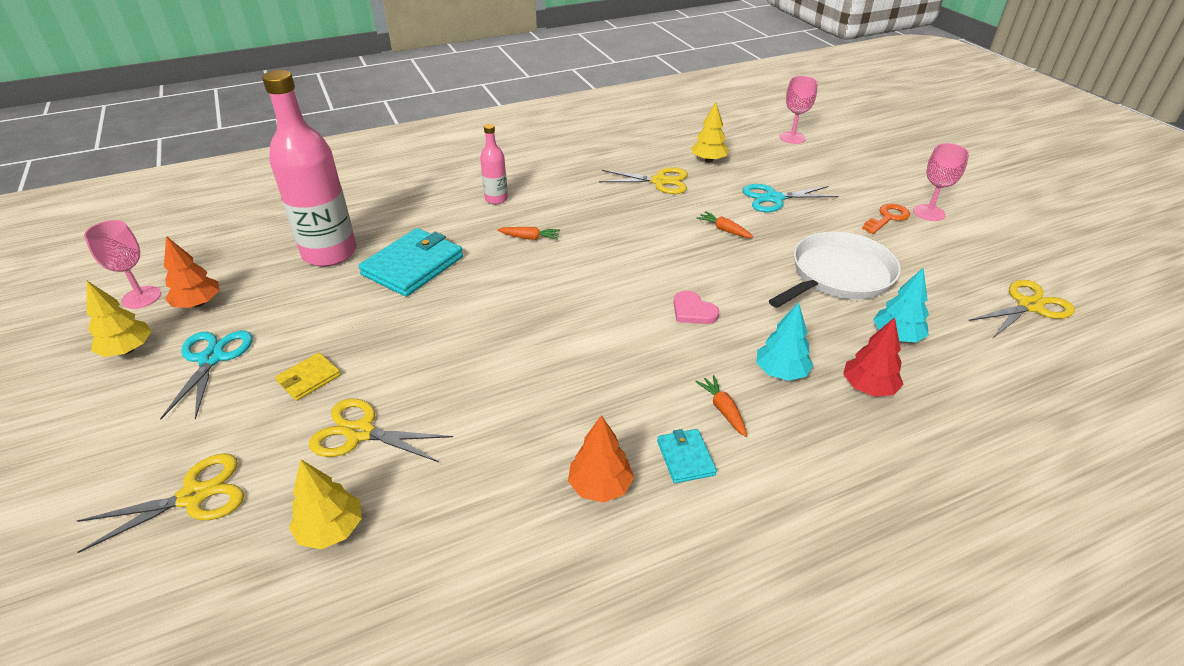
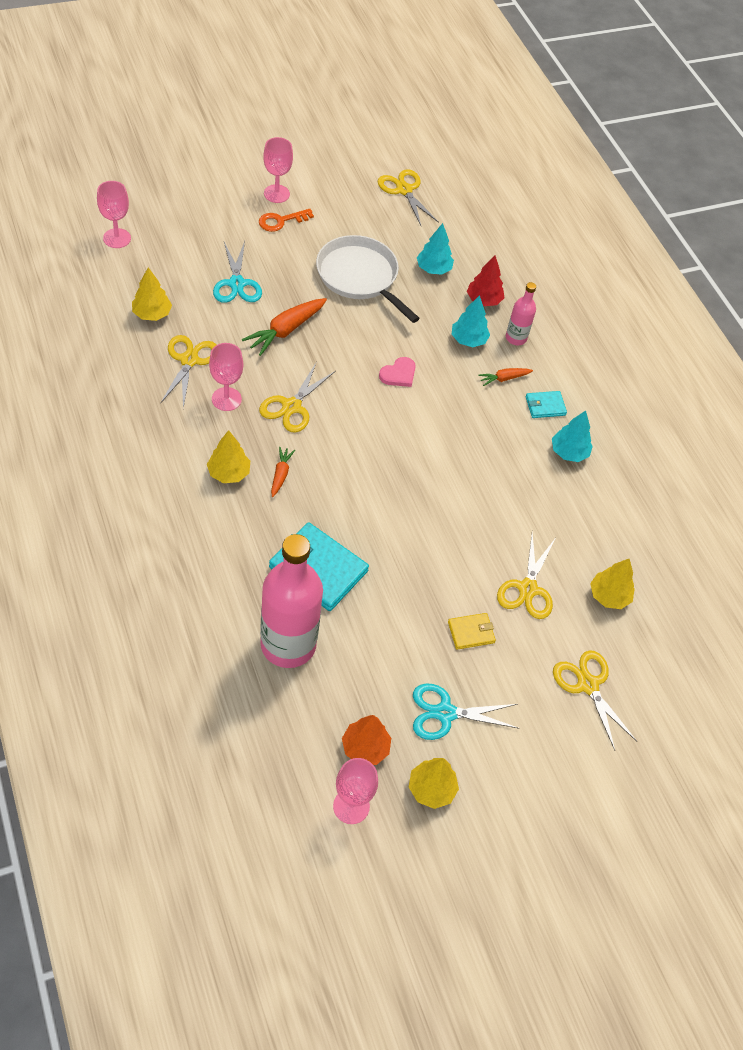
camera: 95 degrees left, 15 degrees up
(309, 378) = (471, 632): yellow wallet -> yellow wallet turned 60 degrees counterclockwise
(496, 199) = (201, 500): pink bottle -> pink bottle (516, 338)
(528, 210) = (228, 473): none -> yellow tree
(600, 486) = (569, 452): orange tree -> turquoise tree
(618, 203) = (226, 399): none -> pink goblet
(619, 239) = (291, 406): none -> yellow scissors
(724, 230) = (285, 330): orange carrot -> orange carrot, size x1.81
(887, 218) = (281, 221): orange key -> orange key turned 75 degrees counterclockwise

